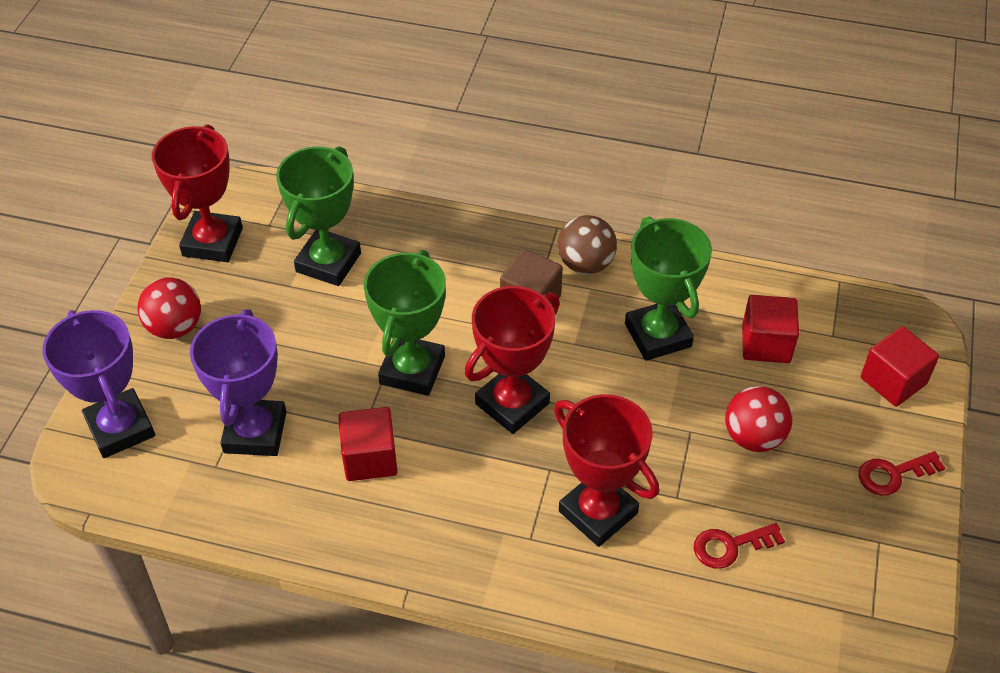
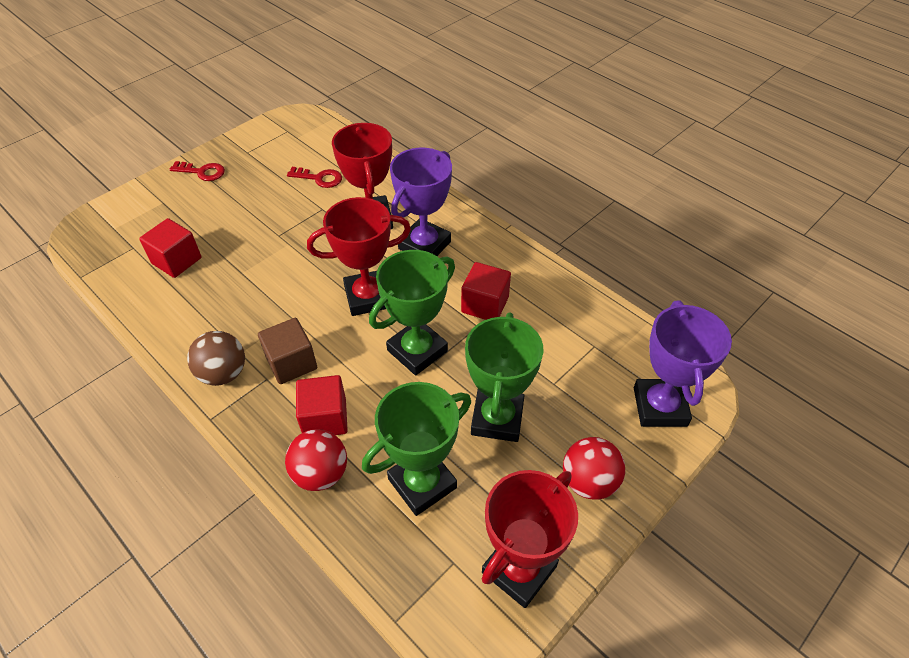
camera: 150 degrees left, 0 degrees up
(255, 432) = (556, 357): purple trophy -> purple trophy (424, 245)
(658, 335) = (233, 297): green trophy -> green trophy (497, 418)
(753, 437) = (248, 217): red ball -> red ball (321, 473)
(893, 381) = (138, 210): red cube -> red cube (325, 418)

